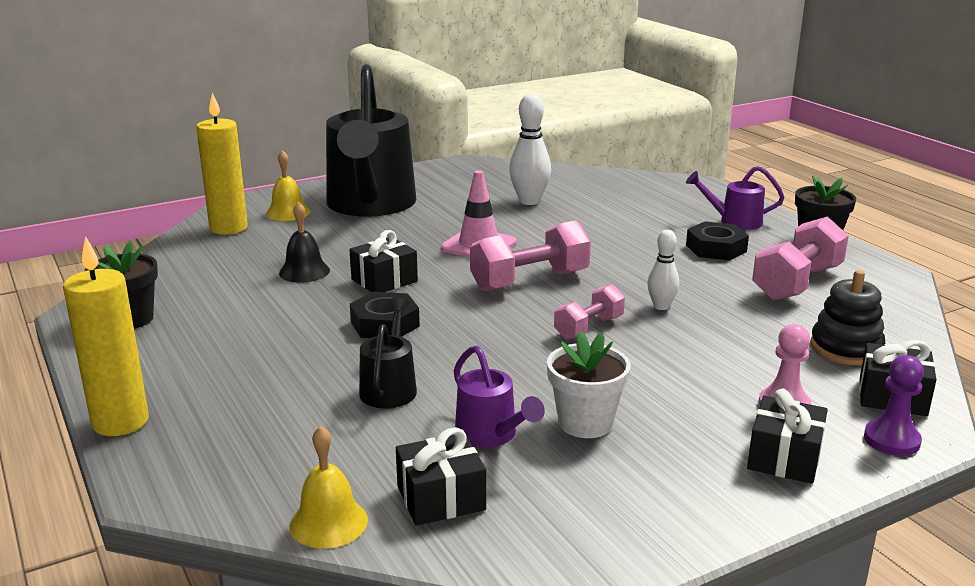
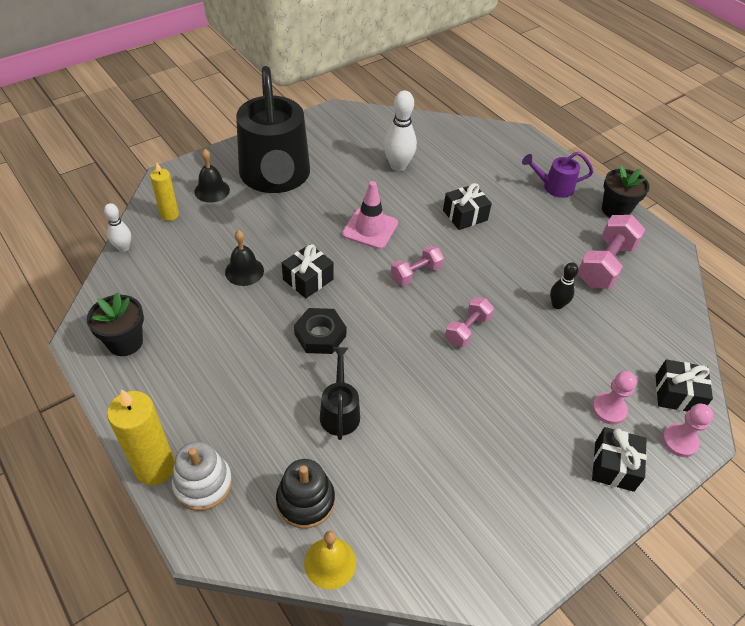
camera: 10 degrees left, 25 degrees up
(178, 439) = (203, 484): none -> white stacking toy
(228, 228) = (169, 215): yellow candle -> yellow candle, size x0.61
(288, 212) = (212, 190): yellow bell -> black bell
(441, 498) = (399, 530): black gift -> black gift (465, 215)
(491, 435) = (420, 459): purple watering can -> none
(530, 281) = (416, 273): pink dumbbell -> pink dumbbell, size x0.61
(585, 423) = (481, 440): white flower pot -> none
(661, 306) = (514, 299): white bowling pin -> white bowling pin (123, 248)
(716, 248) = (544, 223): black nut -> none
(722, 313) = (557, 305): none -> black bowling pin
(846, 348) = (644, 342): black stacking toy -> black stacking toy (305, 501)
(891, 440) = (679, 441): purple pawn -> pink pawn

